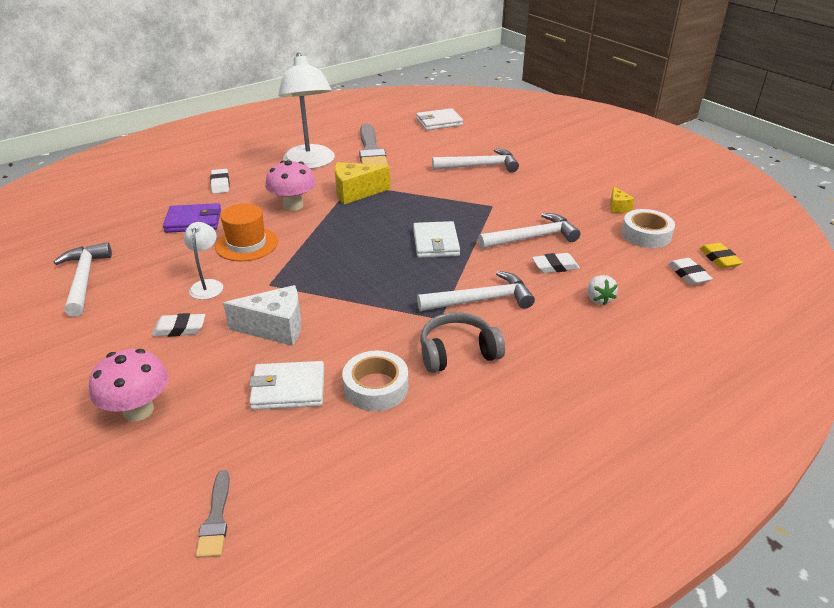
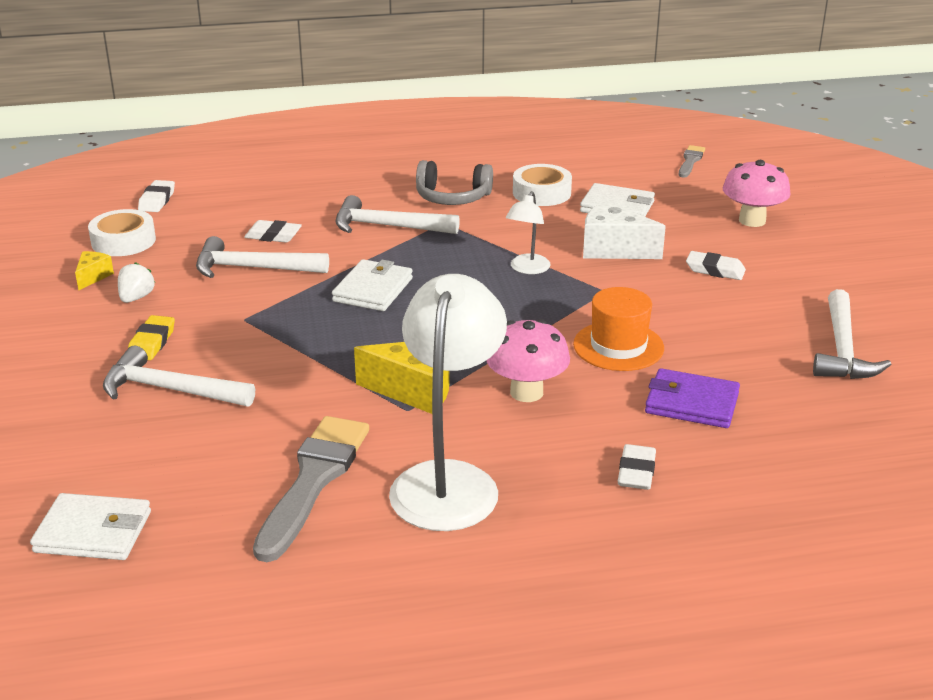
camera: 155 degrees left, 5 degrees down
(207, 285) = (679, 306): white lamp -> white lamp (527, 269)
(598, 299) = (275, 203): white strawberry -> white strawberry (136, 298)
(719, 259) = (100, 205): yellow eraser -> yellow eraser (152, 342)

